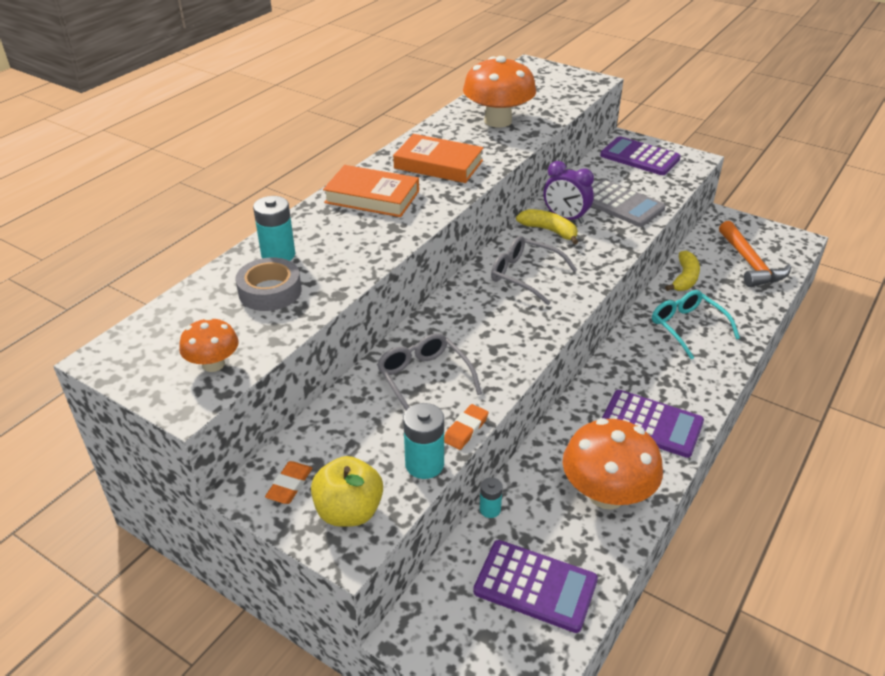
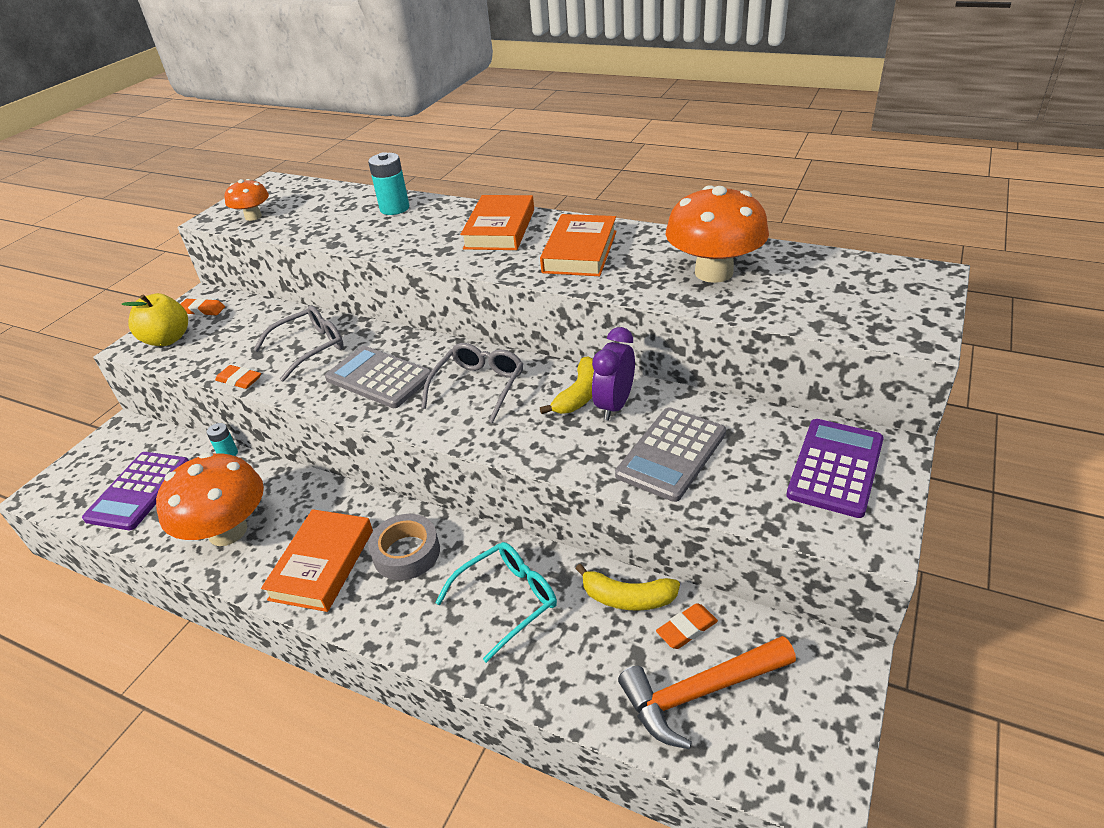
camera: 85 degrees right, 0 degrees up
(270, 291) = (341, 216): grey tape -> grey tape (406, 553)
(424, 464) = (204, 365): turquoise battery -> none
(494, 330) = (379, 378): none -> grey calculator
(651, 424) = (322, 564): purple calculator -> orange book
(707, 261) = (687, 629): none -> orange eraser

